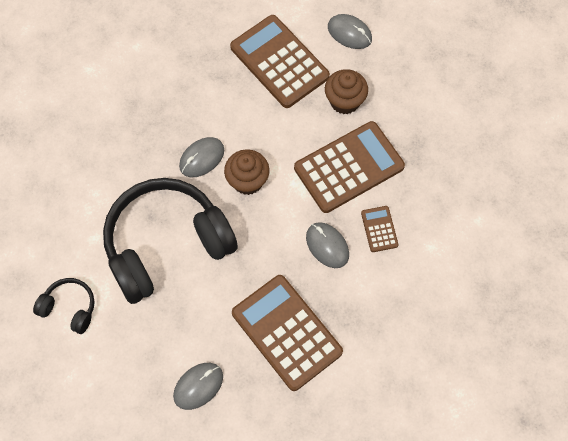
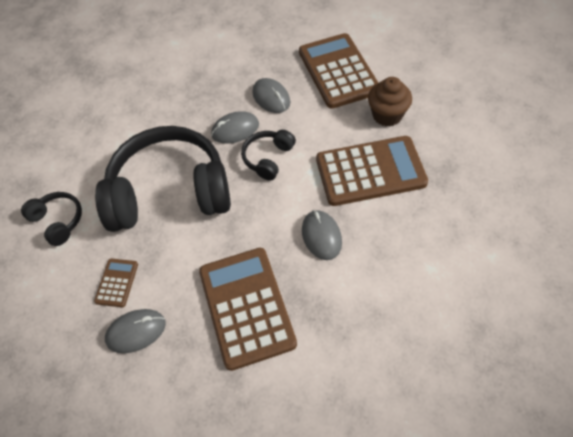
camera: 25 degrees right, 10 degrees down
(247, 181) = (268, 158): brown cupcake -> black headphones
(349, 33) = (412, 63): grey mouse -> grey mouse (271, 97)
(379, 229) = (381, 235): brown calculator -> brown calculator (117, 283)

